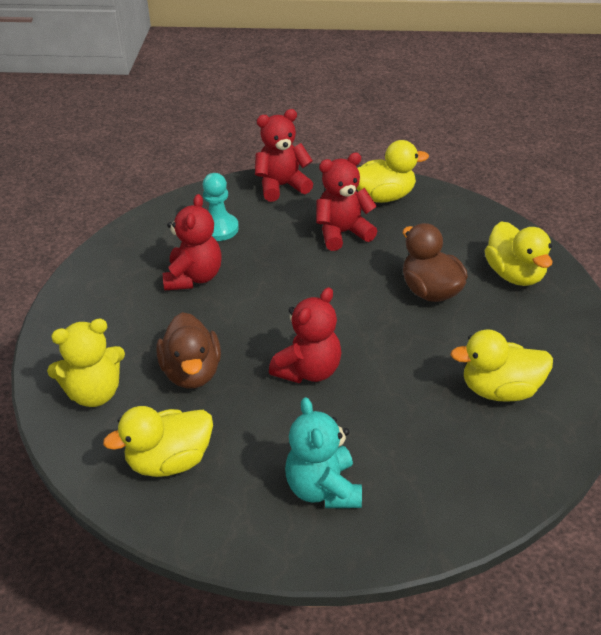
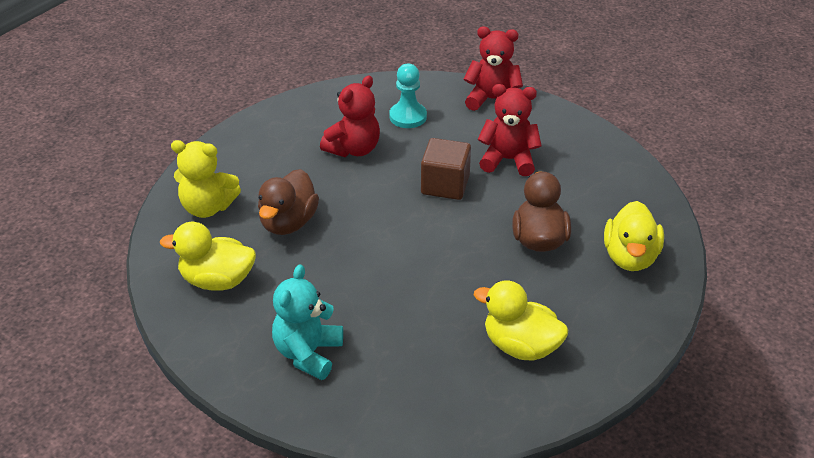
camera: 30 degrees right, 0 degrees up
(308, 276) = (445, 185): none -> brown cube
(309, 370) = (377, 260): red teddy bear -> none
(384, 197) = (574, 142): yellow duck -> none

